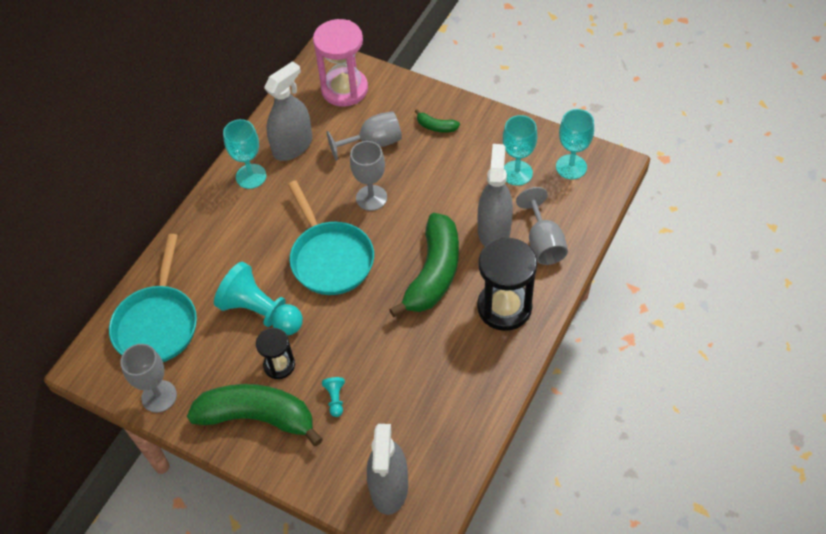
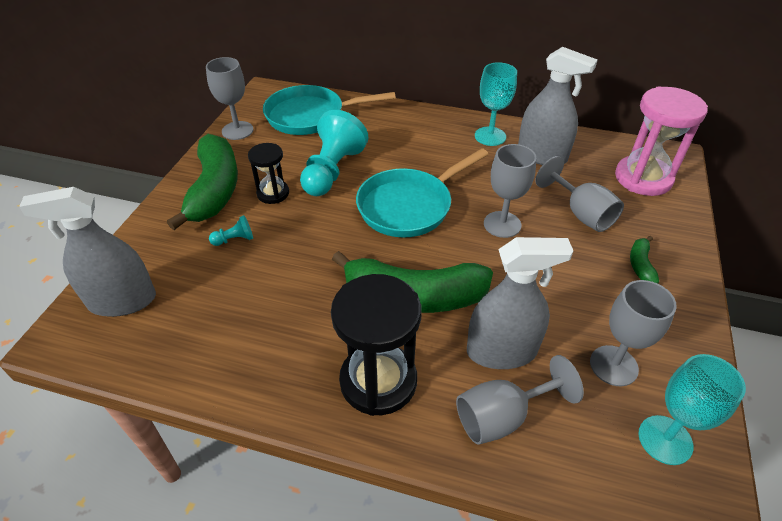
camera: 75 degrees right, 10 degrees down
(517, 173) = (613, 365): turquoise goblet -> grey goblet

